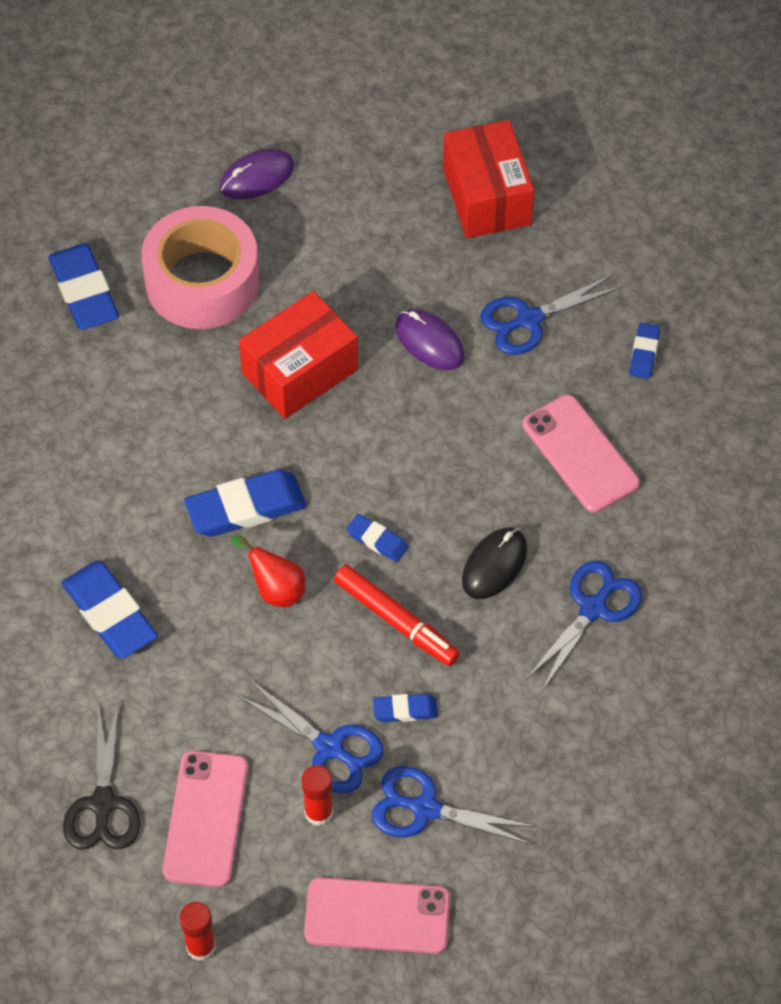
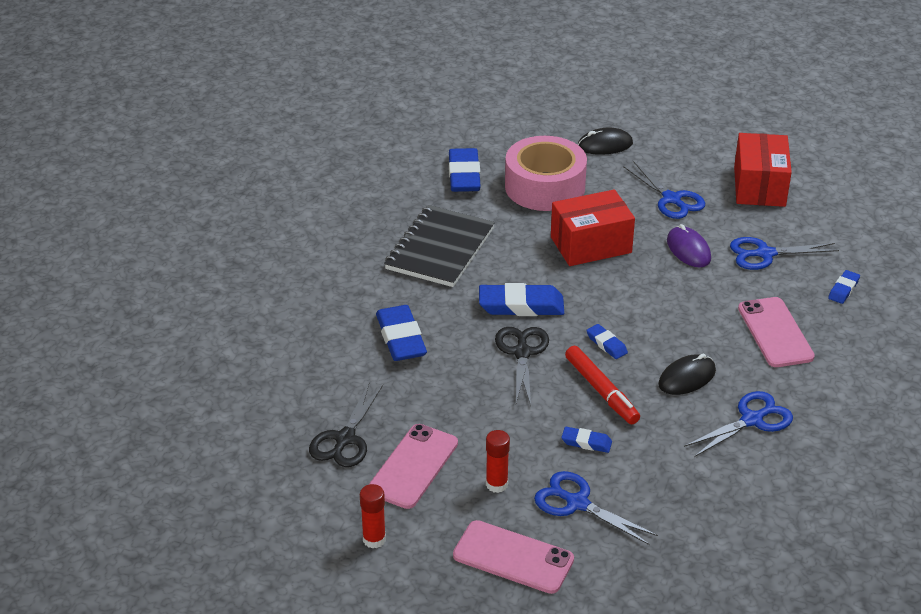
camera: 20 degrees right, 20 degrees down
(102, 439) = (440, 249): none -> black notebook
(257, 177) = (605, 145): purple mouse -> black mouse
(275, 589) = (522, 353): red pear -> black scissors
(329, 748) = (521, 449): blue scissors -> blue scissors (671, 199)

